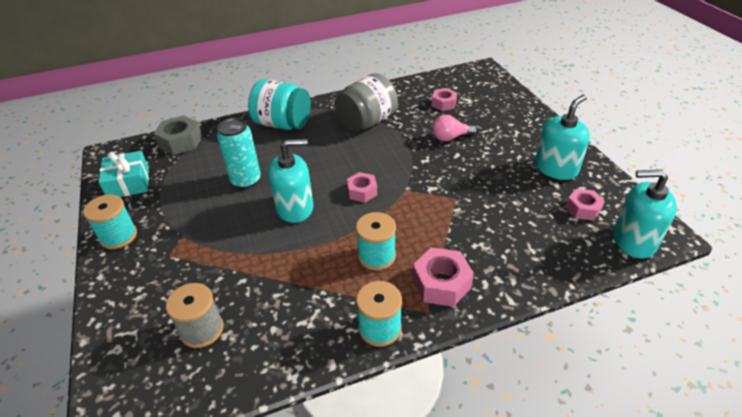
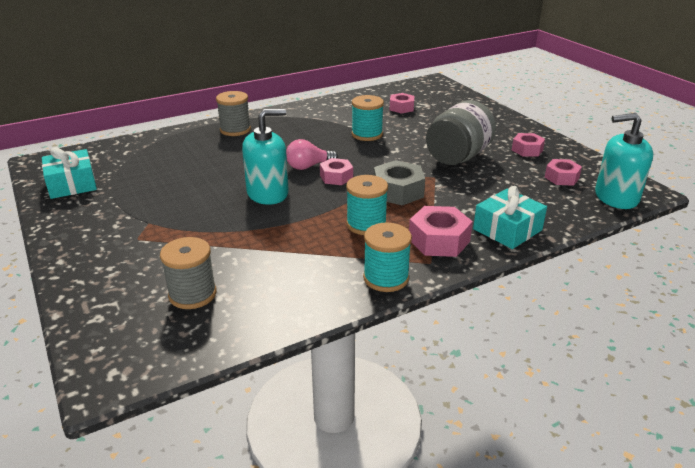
camera: 10 degrees left, 10 degrees down
(118, 236) = (73, 227): turquoise spool -> turquoise spool (367, 134)
(180, 141) = (123, 148): grey nut -> grey nut (398, 191)
(246, 180) = (207, 175): turquoise can -> none
(283, 124) = (235, 130): turquoise jar -> grey spool
(367, 121) = (326, 124): grey jar -> grey jar (458, 157)
(450, 137) = (416, 132): pink light bulb -> pink light bulb (308, 166)
(512, 275) = (507, 229): none -> turquoise gift
(556, 168) = (527, 150): turquoise soap dispenser -> pink nut

